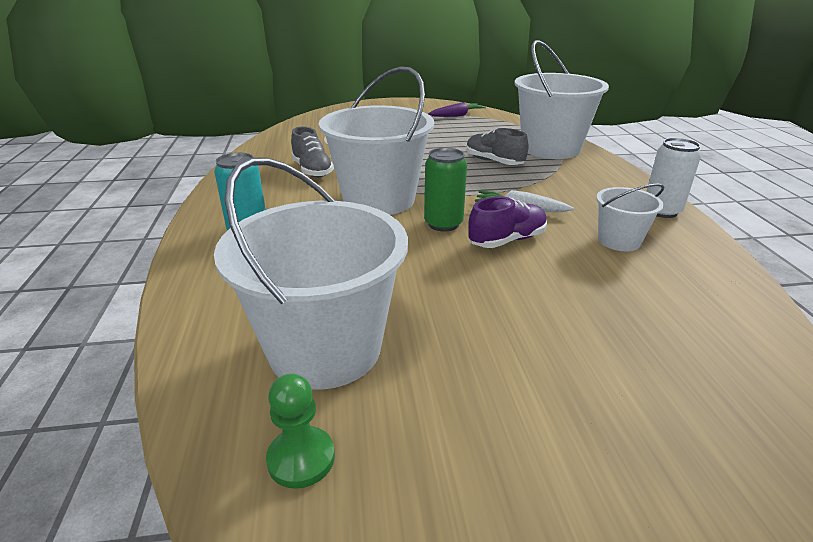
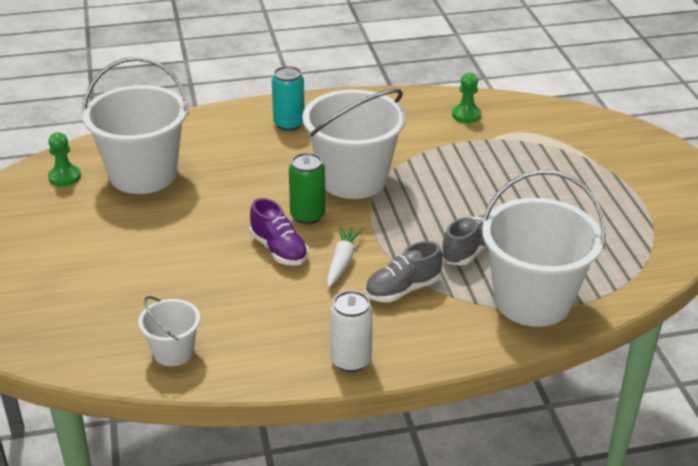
camera: 85 degrees right, 5 degrees up
(286, 150) = (466, 115): none -> green pawn
(312, 170) = (415, 136): grey shoe -> grey shoe (402, 289)
(457, 115) = (647, 225): purple carrot -> none
(619, 241) = (281, 316): white bucket -> white bucket (173, 352)

